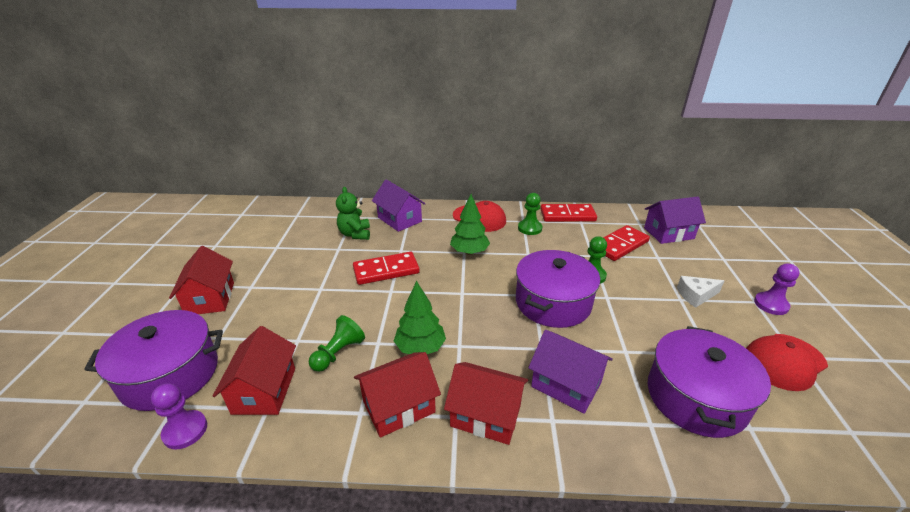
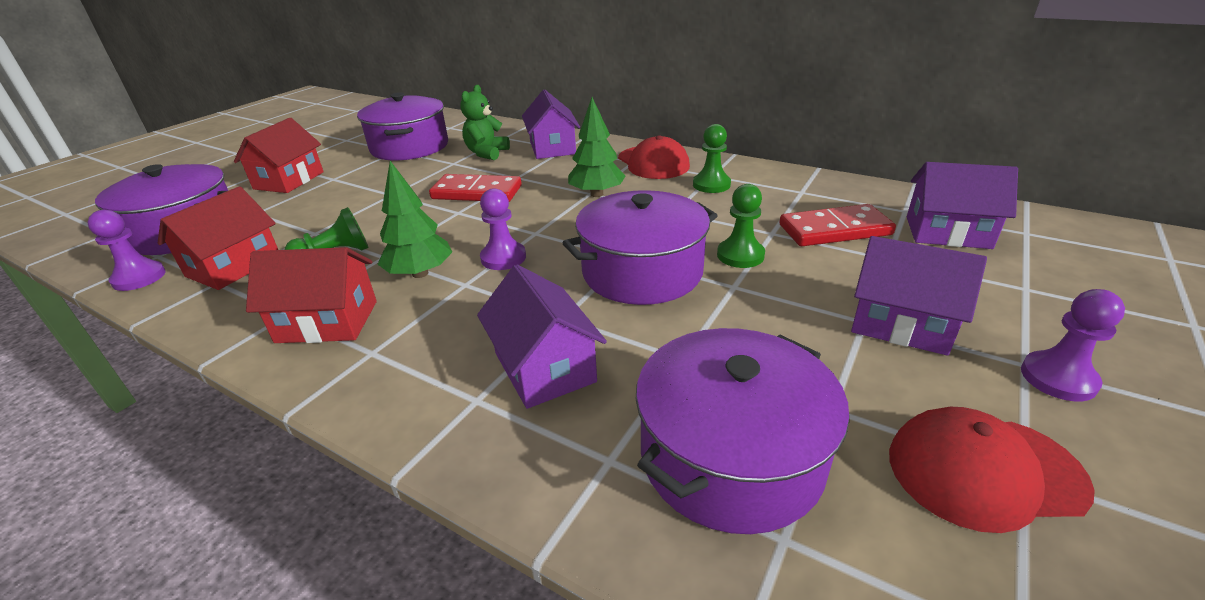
camera: 30 degrees right, 0 degrees up
(284, 241) = (410, 147): none -> purple pot
(462, 318) = (503, 258): none -> purple pawn
(486, 415) = (404, 364): red house -> none
(567, 215) = (788, 180): red domino -> none
(696, 296) = (901, 324): white cheese -> purple house

